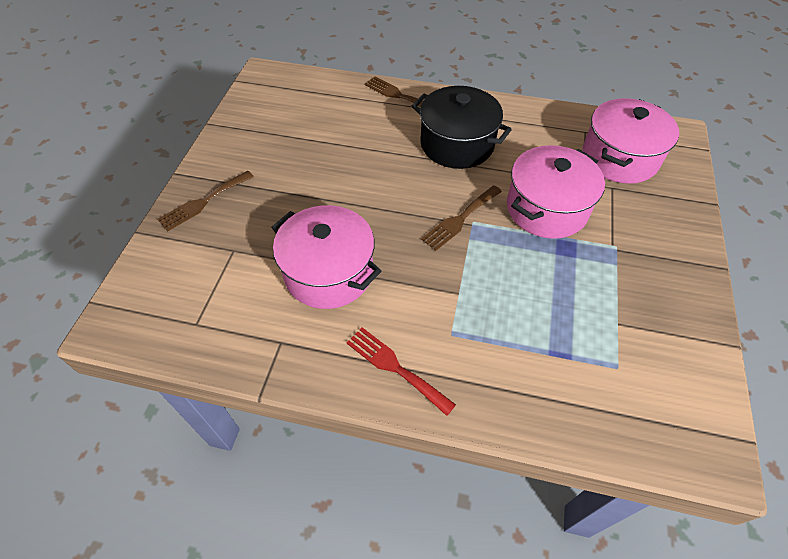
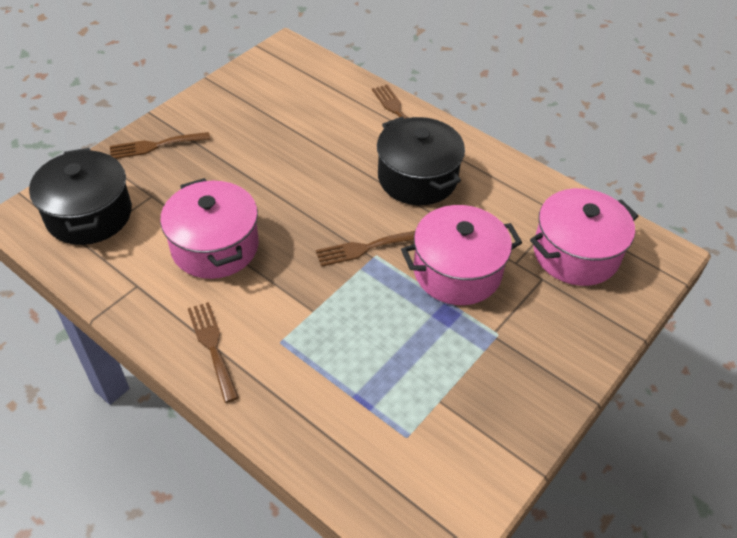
camera: 25 degrees right, 5 degrees down
(182, 293) = (89, 215): none -> black pot
(395, 367) = (212, 346): red fork -> brown fork

